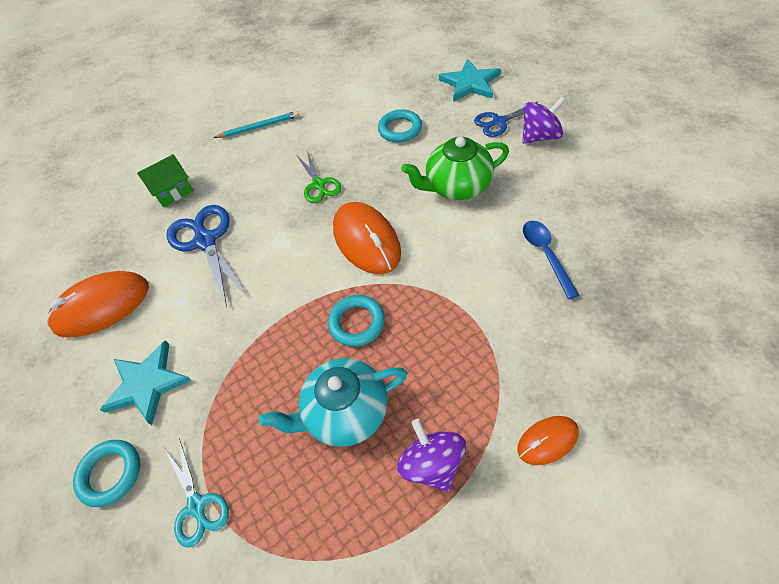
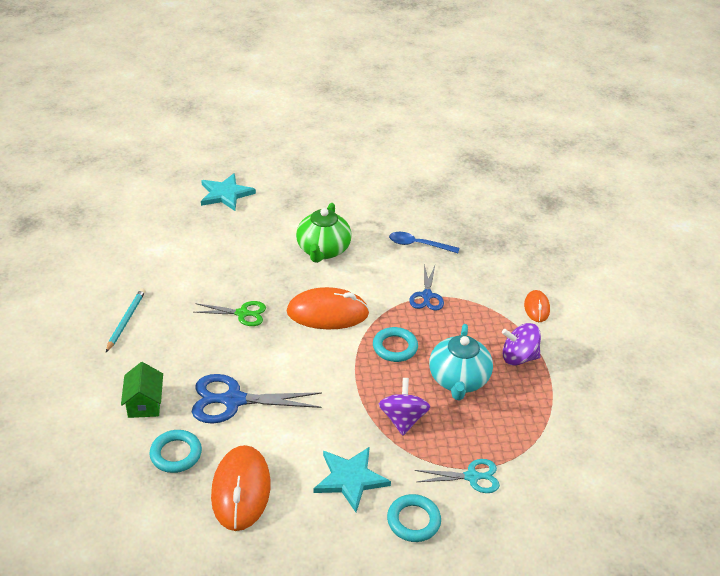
camera: 70 degrees left, 15 degrees down
(400, 129) = (232, 248): turquoise ring -> turquoise ring (176, 454)
(498, 122) = (283, 203): blue scissors -> blue scissors (426, 296)
(540, 136) = (319, 195): purple spinning top -> purple spinning top (402, 419)

